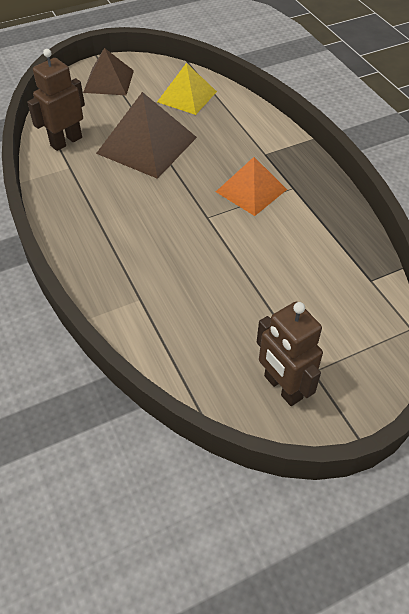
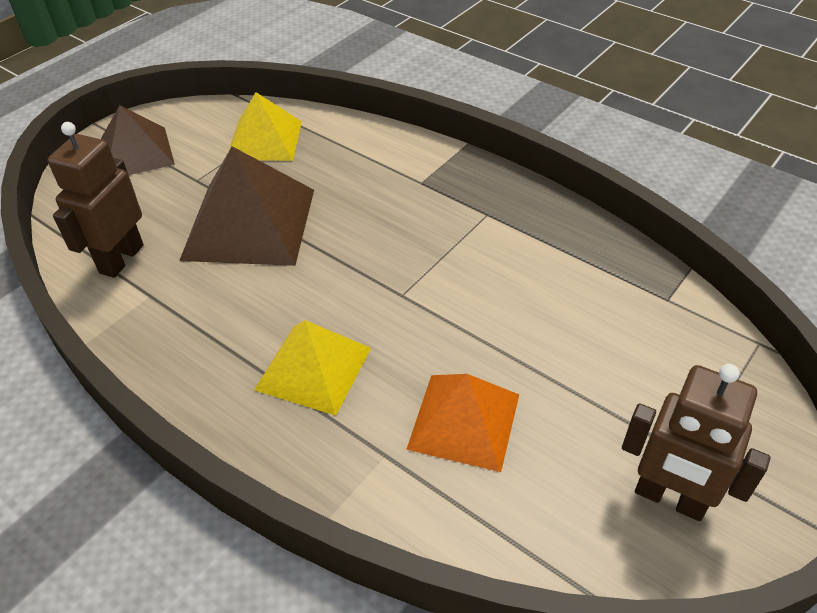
camera: 25 degrees left, 5 degrees down
(131, 239) = (314, 368): none -> yellow pyramid
(251, 190) = (436, 236): orange pyramid -> orange pyramid (464, 421)

